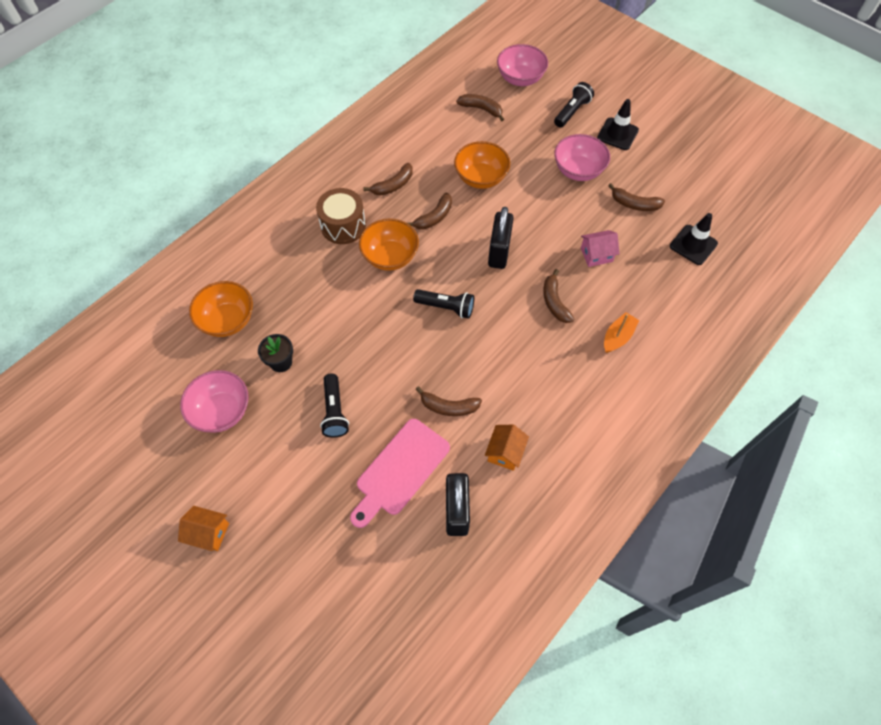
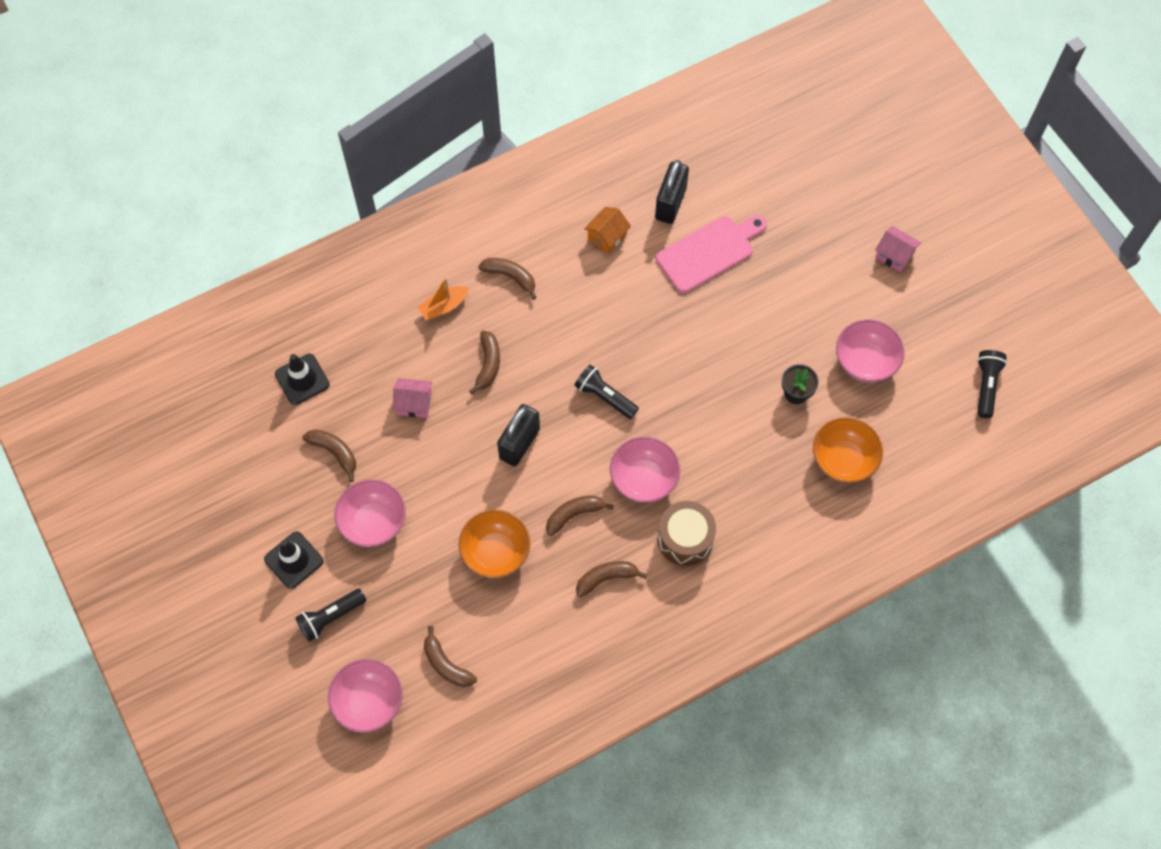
camera: 160 degrees left, 5 degrees up
(208, 533) = (894, 255): orange house -> pink house
(335, 411) = (754, 325): black flashlight -> black flashlight (986, 386)
(390, 257) = (643, 479): orange bowl -> pink bowl
(448, 407) = (642, 293): brown banana -> brown banana (510, 277)

